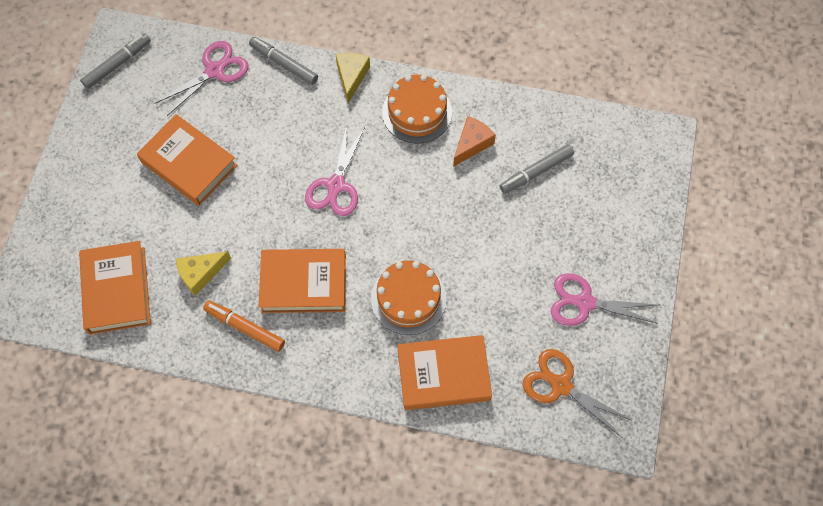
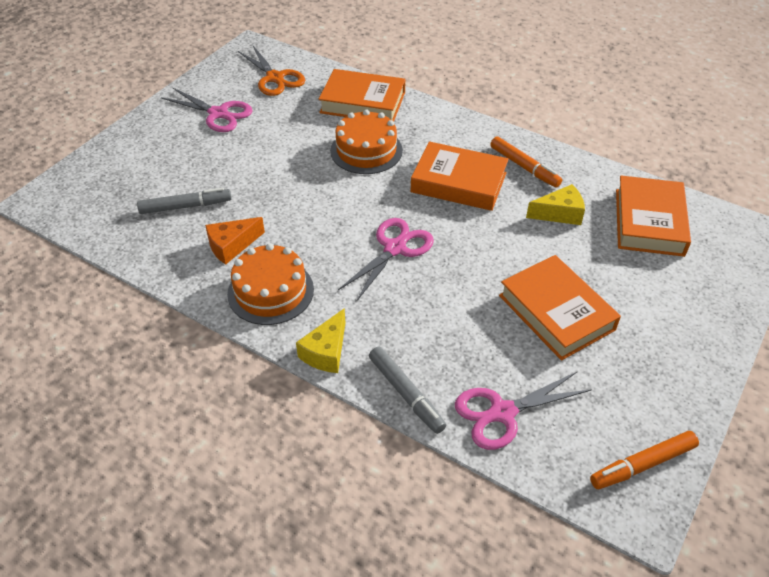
camera: 160 degrees left, 20 degrees down
(117, 64) = (642, 464): grey marker -> orange marker

